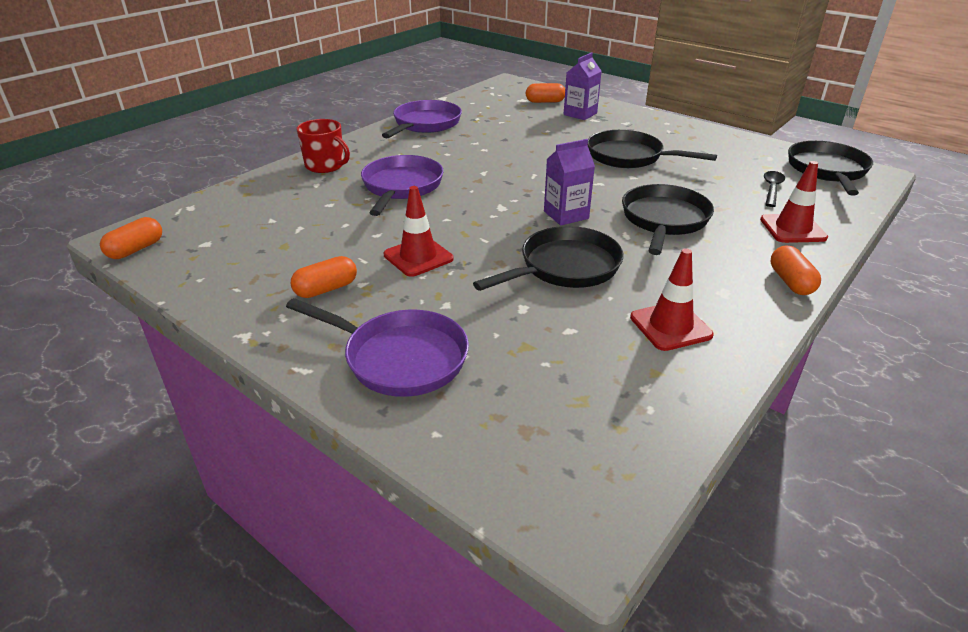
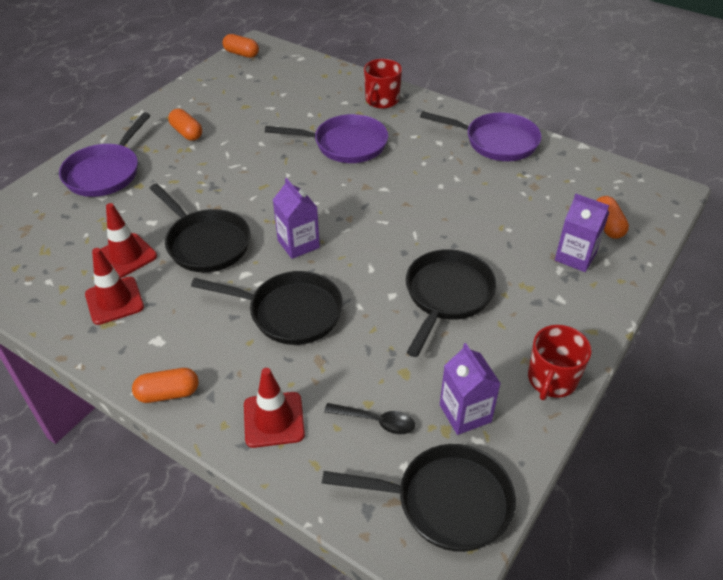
camera: 85 degrees right, 10 degrees up
(418, 257) = (226, 166): red traffic cone -> red traffic cone (126, 256)
(705, 132) = (552, 379): none -> red mug
(748, 159) = (465, 413): none -> purple carton

